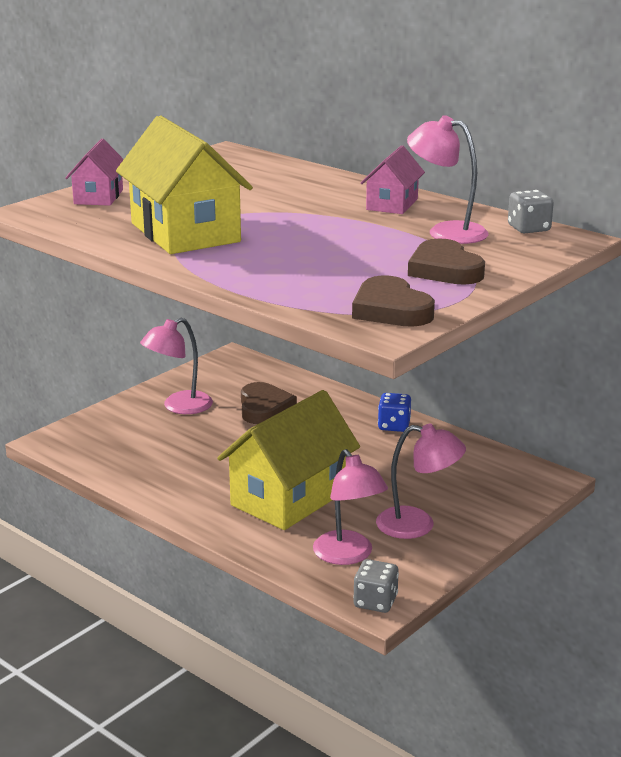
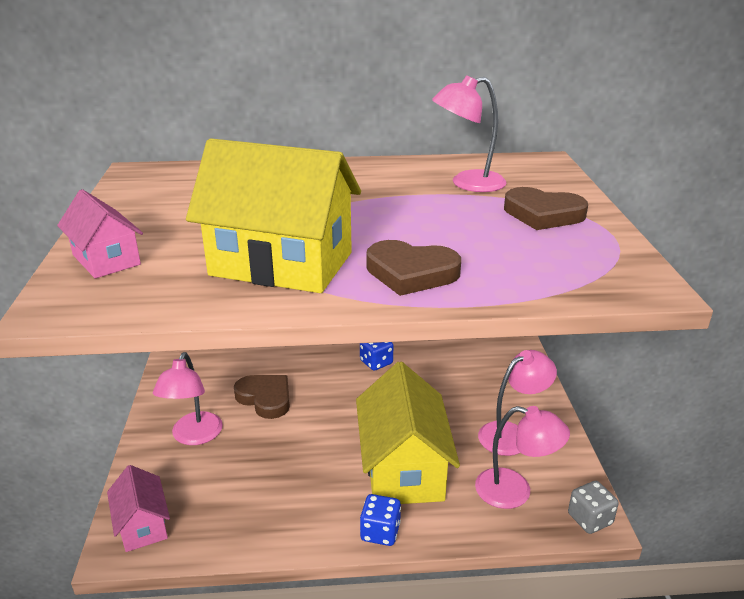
camera: 45 degrees left, 5 degrees up
(209, 520) = (380, 532): none -> blue dice
(391, 309) = (601, 265): brown heart -> brown heart (411, 273)
(392, 204) = (379, 175): pink house -> pink house (143, 525)
(528, 228) = (505, 162): grey dice -> none

